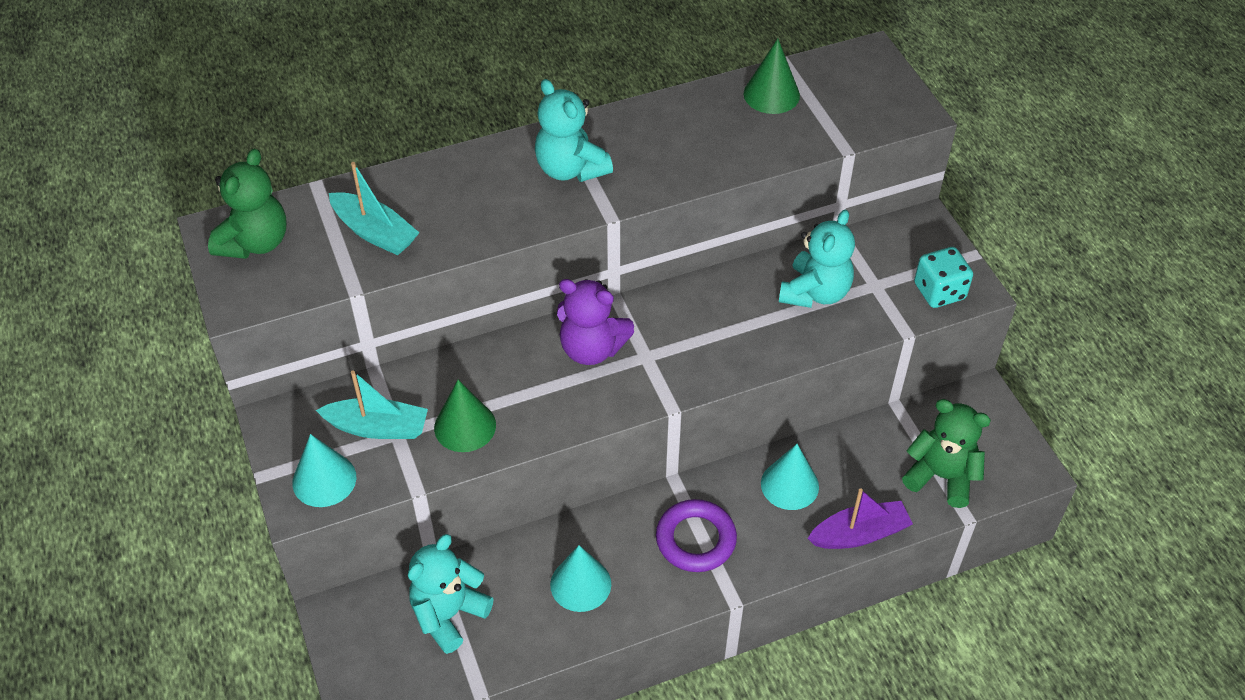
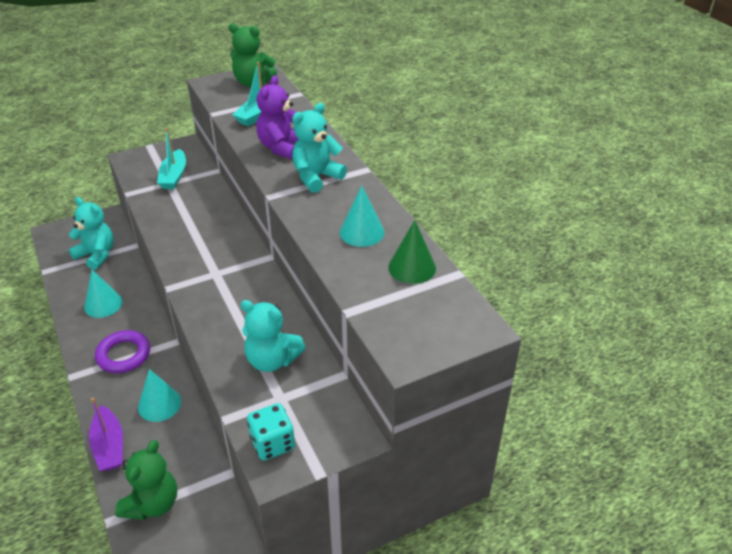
camera: 85 degrees right, 10 degrees down
(324, 480) = (142, 164): turquoise cone -> turquoise cone (361, 232)
(465, 426) = (169, 205): green cone -> none
(592, 349) = (224, 249): purple teddy bear -> purple teddy bear (281, 147)

